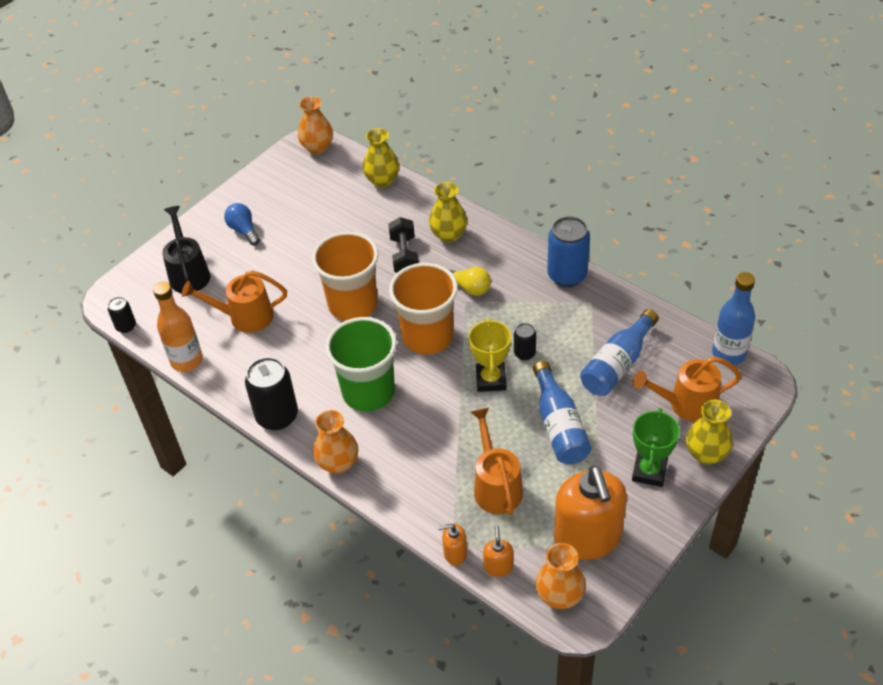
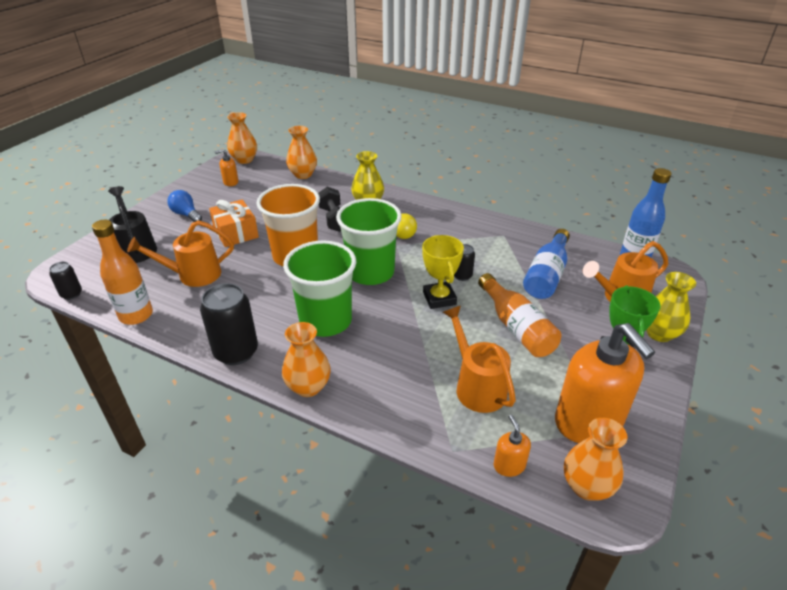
camera: 15 degrees left, 10 degrees down
(294, 263) = (236, 233): none -> orange gift
(382, 180) = (303, 175): yellow vase -> orange vase
(427, 337) = (370, 272): orange cup -> green cup
(455, 553) = (457, 459): orange soap dispenser -> orange soap dispenser (230, 182)
(559, 426) = (516, 327): blue bottle -> orange bottle
(567, 275) = (476, 220): blue can -> none

